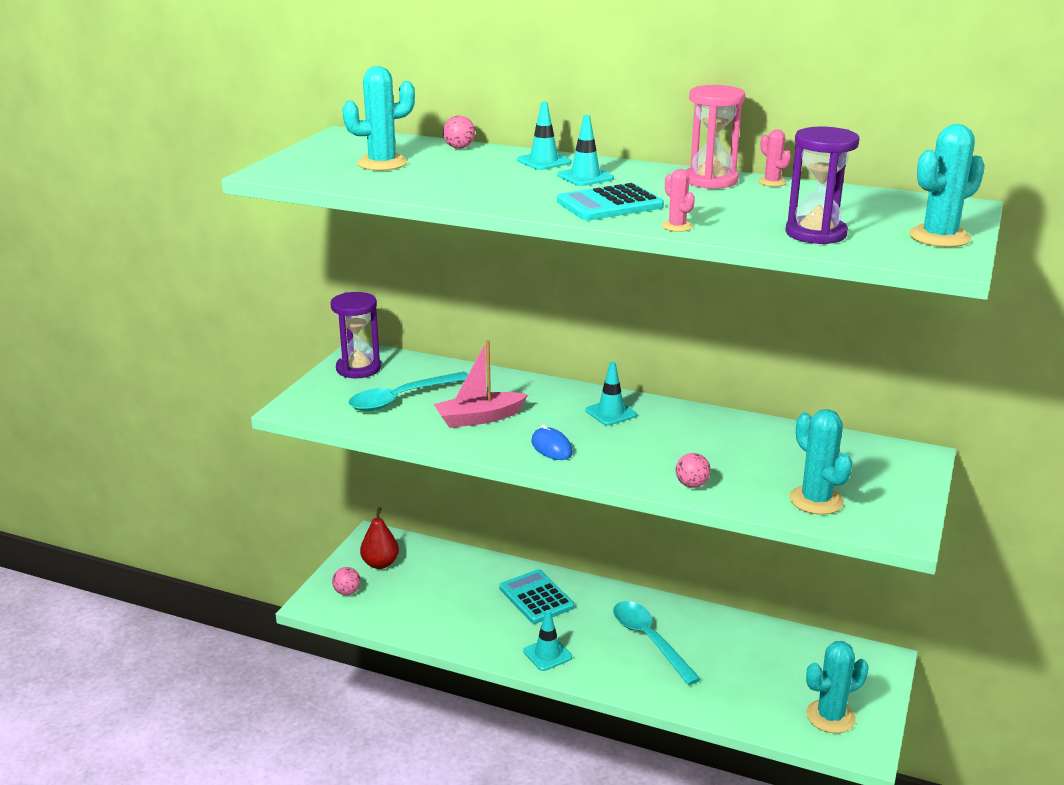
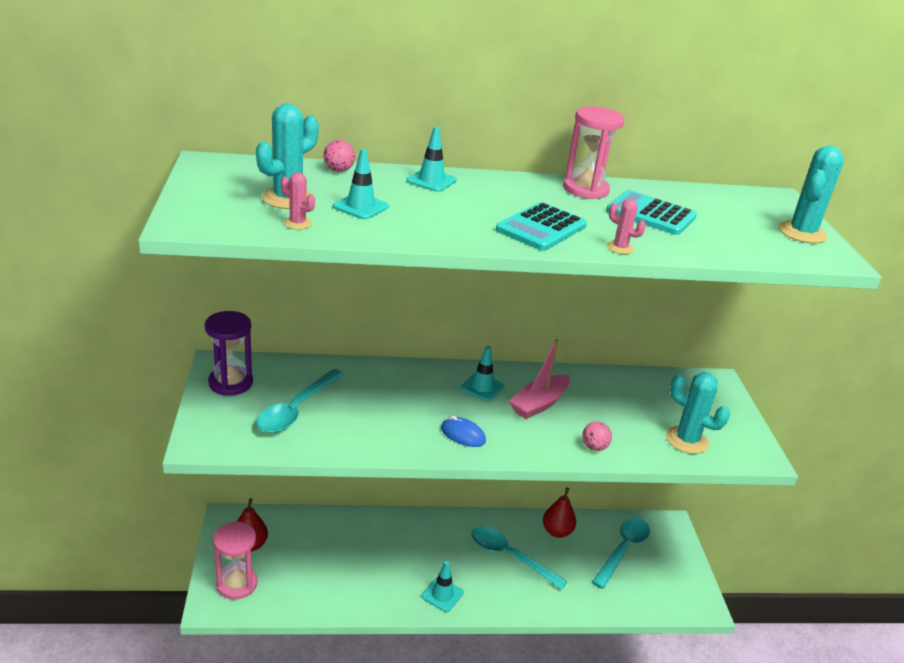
camera: 30 degrees left, 5 degrees up
(347, 592) = (236, 584): pink ball -> pink hourglass
(479, 418) = (380, 416): pink boat -> pink boat (539, 404)
(536, 597) = (402, 542): turquoise calculator -> turquoise calculator (650, 214)
(585, 177) = (485, 196): turquoise traffic cone -> turquoise traffic cone (361, 207)
(724, 631) = (557, 531): none -> red pear
(772, 182) = (630, 186): pink cactus -> pink cactus (297, 223)
(797, 668) = (623, 550): none -> turquoise spoon
(815, 234) = (723, 241): purple hourglass -> none
(830, 716) = (667, 585): turquoise cactus -> none

